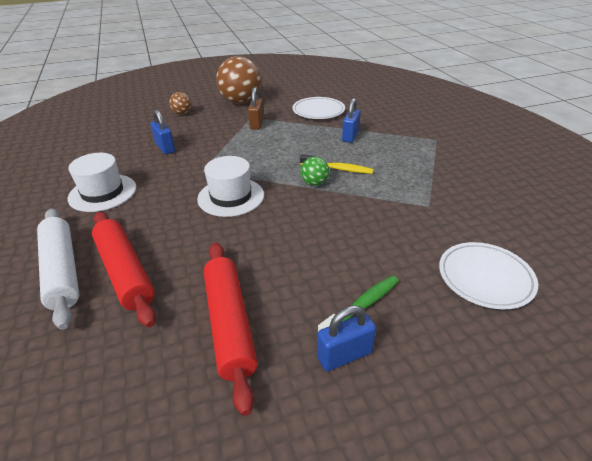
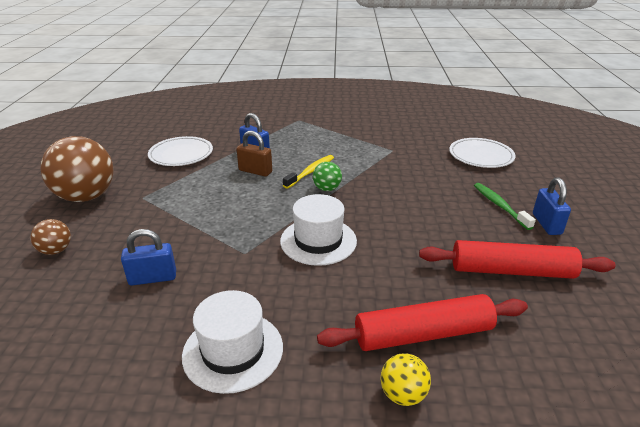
camera: 70 degrees left, 5 degrees down
(62, 271) = (403, 394): white rolling pin -> yellow ball
(257, 124) = (166, 196): brown padlock -> brown padlock (255, 171)

